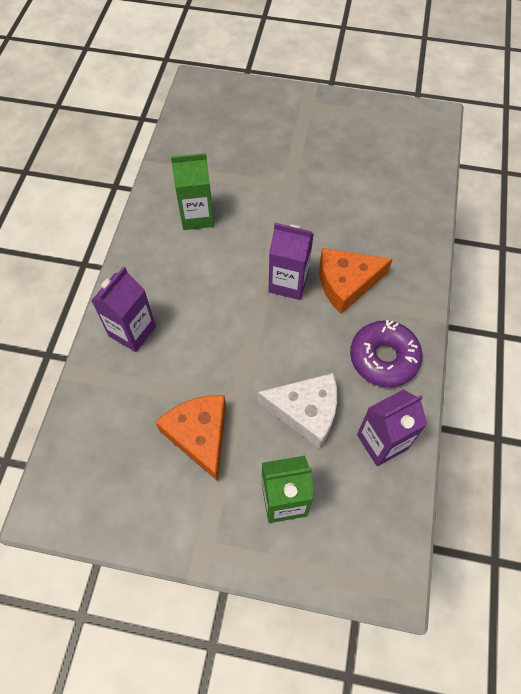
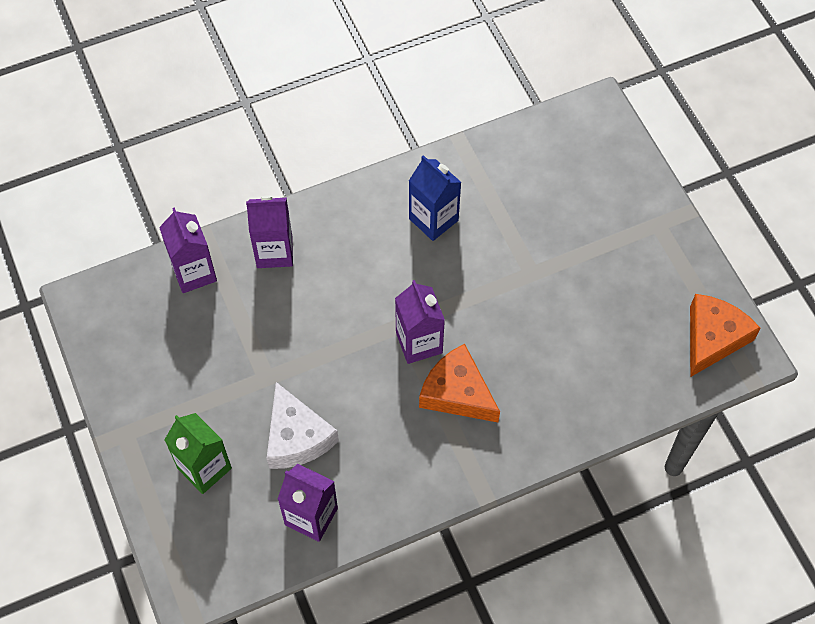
camera: 55 degrees right, 0 degrees up
(99, 401) = (194, 272): none -> purple carton
(197, 216) = (433, 219): green carton -> blue carton
(199, 435) = (216, 368): orange cheese -> orange cheese (713, 338)
(384, 358) = (398, 471): purple donut -> none

